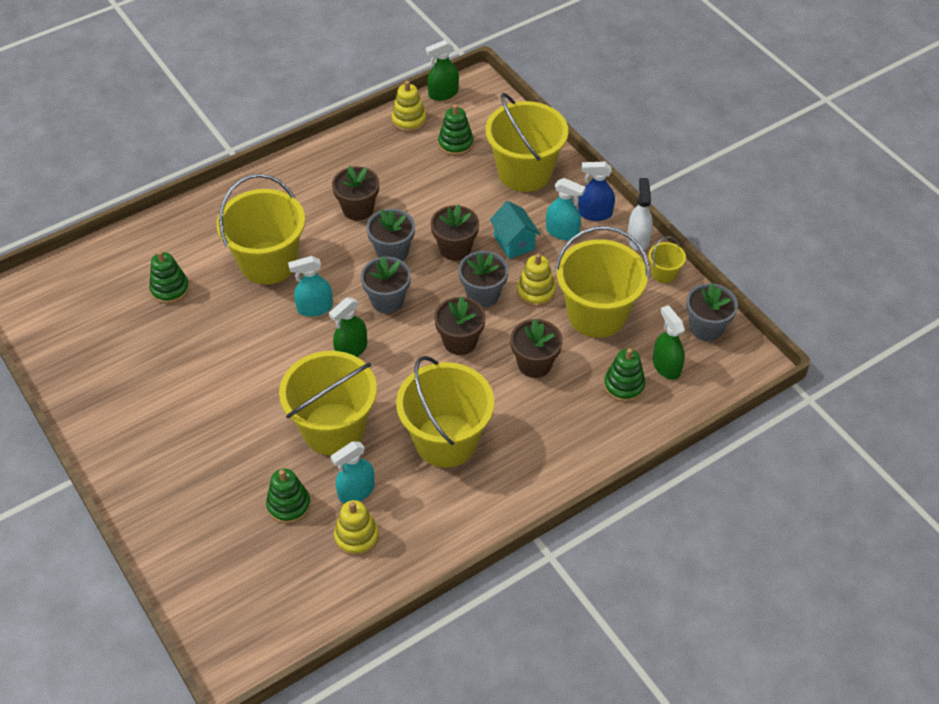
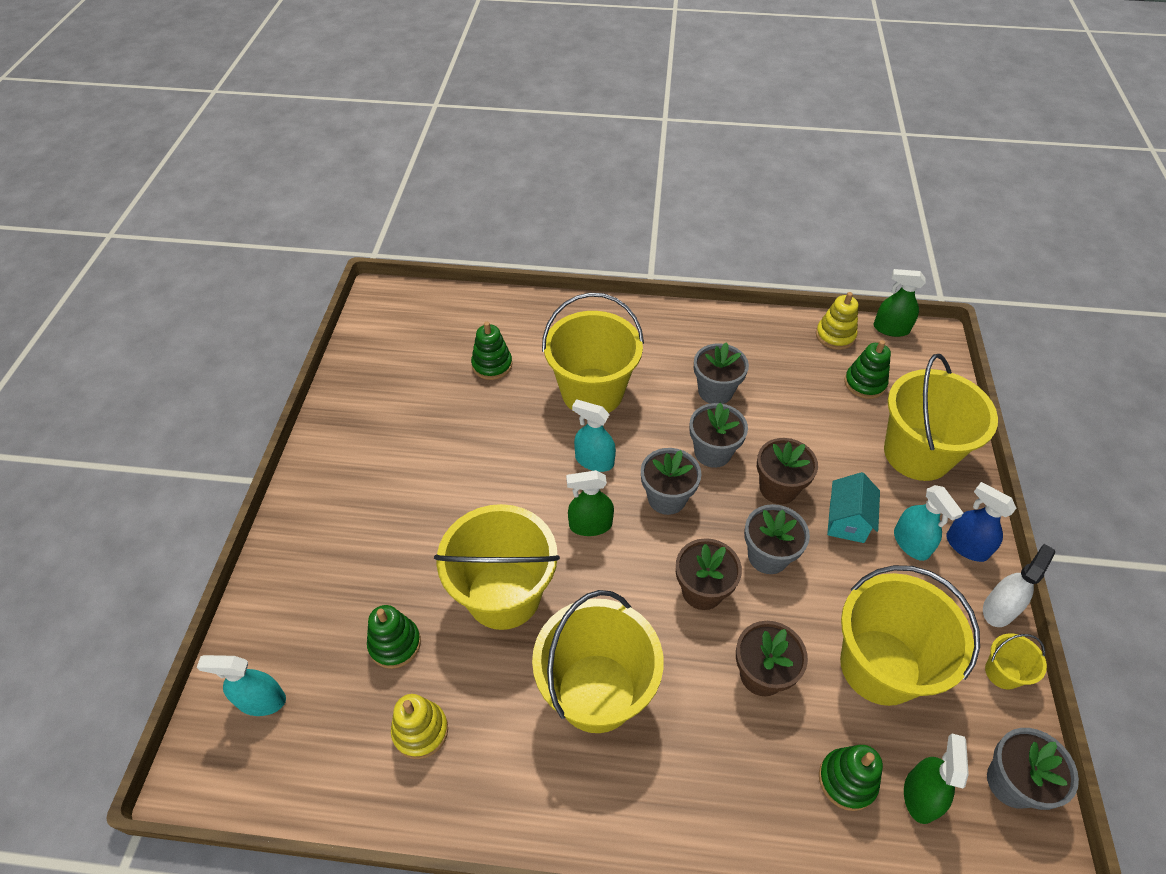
camera: 40 degrees right, 0 degrees up
(356, 491) = (464, 679): turquoise spray bottle -> turquoise spray bottle (261, 700)
(358, 209) = (715, 391): brown flower pot -> grey flower pot
(536, 292) = (828, 591): yellow stacking toy -> none

